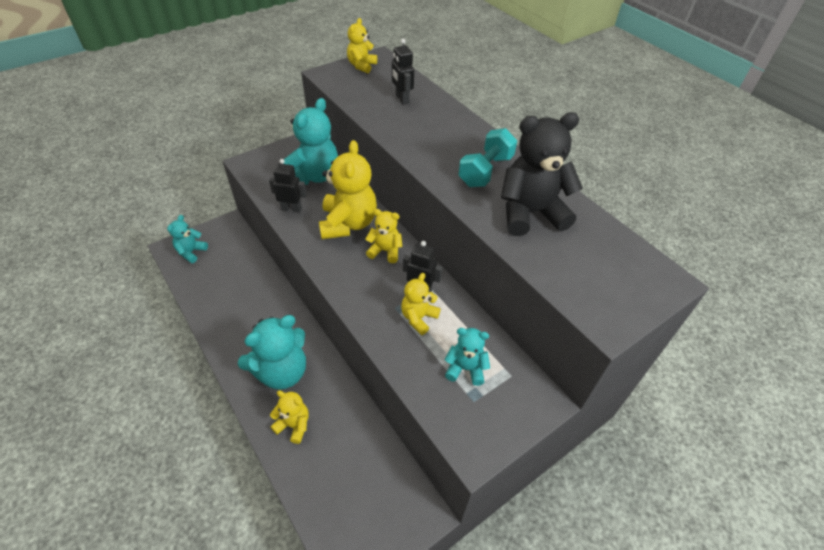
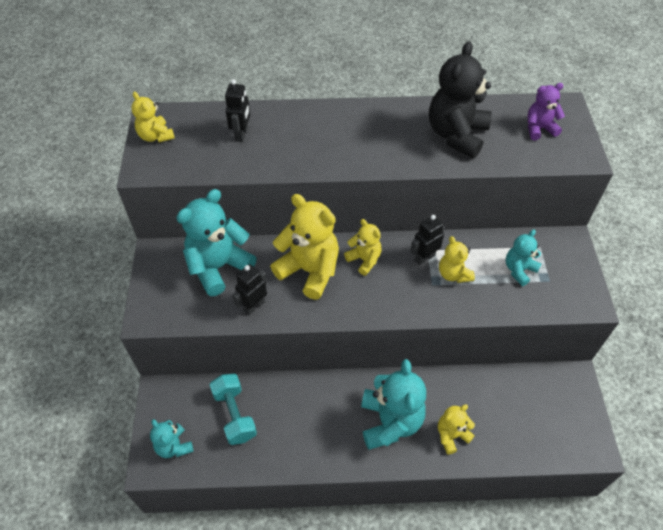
camera: 55 degrees left, 5 degrees up
(314, 175) = (219, 267): turquoise teddy bear -> turquoise teddy bear turned 105 degrees counterclockwise
(385, 251) = (364, 260): yellow teddy bear -> yellow teddy bear turned 90 degrees clockwise
(402, 99) = (241, 134): black robot -> black robot turned 90 degrees counterclockwise
(485, 171) = (389, 133): turquoise dumbbell -> turquoise dumbbell (235, 415)
(607, 270) = (539, 129): none -> purple teddy bear

